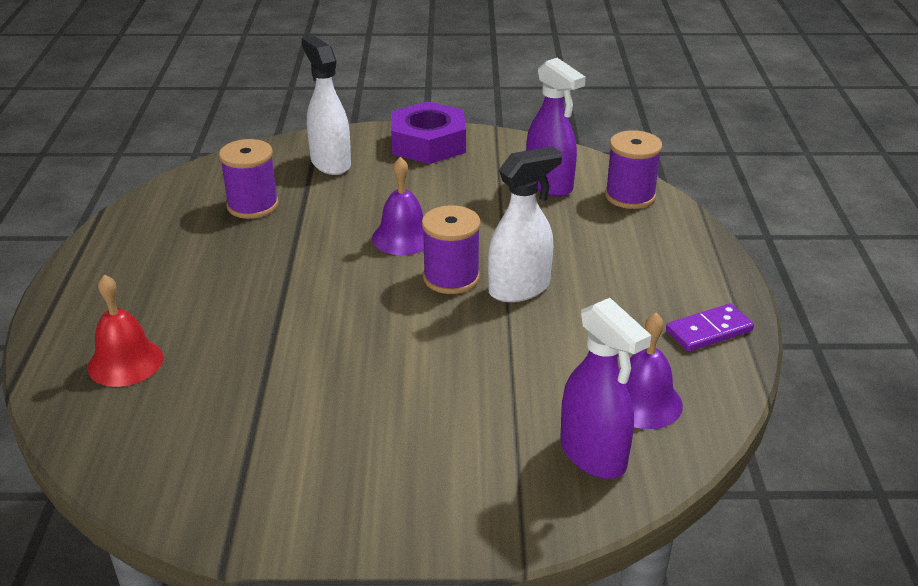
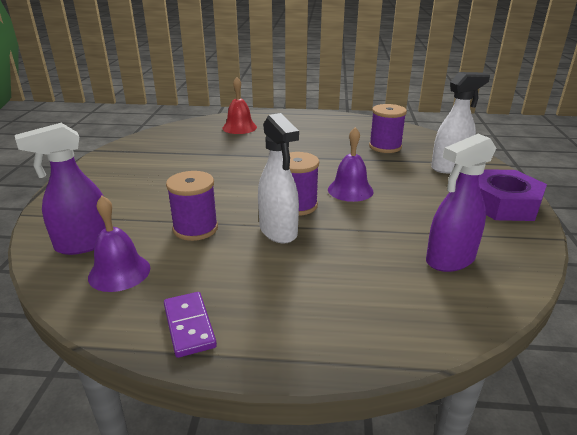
camera: 95 degrees right, 5 degrees down
(630, 196) = (442, 311): purple spool -> purple spool (195, 228)

